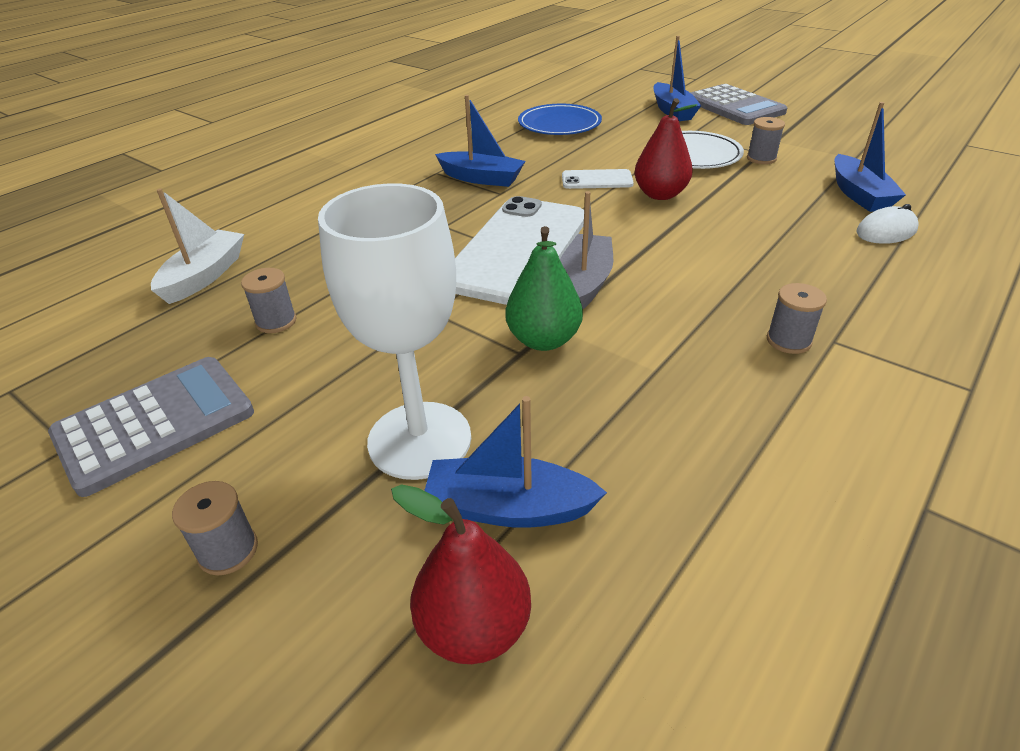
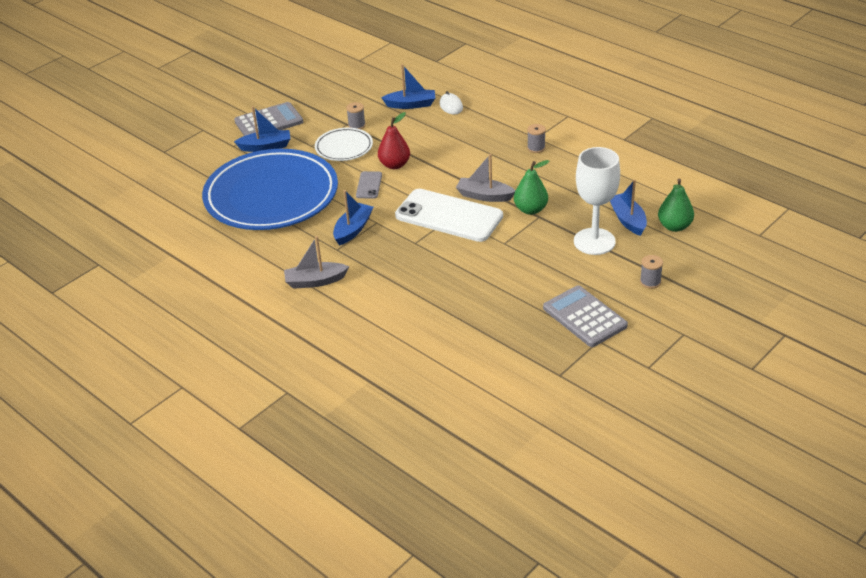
camera: 85 degrees left, 0 degrees up
(204, 276) = (458, 330): white boat -> none
(276, 321) = (508, 293): grey spool -> none
(367, 165) = (315, 281): none -> grey boat
(474, 628) = (674, 226): red pear -> green pear
(508, 507) = (627, 220): blue boat -> blue boat turned 150 degrees clockwise
(559, 124) = (271, 195): blue plate -> blue plate, size x2.21
(597, 180) = (369, 185): white phone -> grey phone

